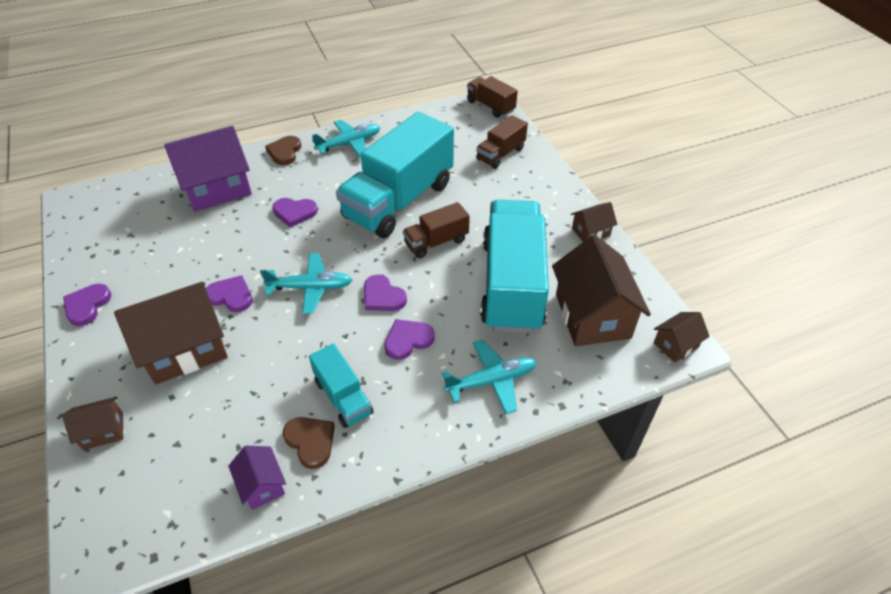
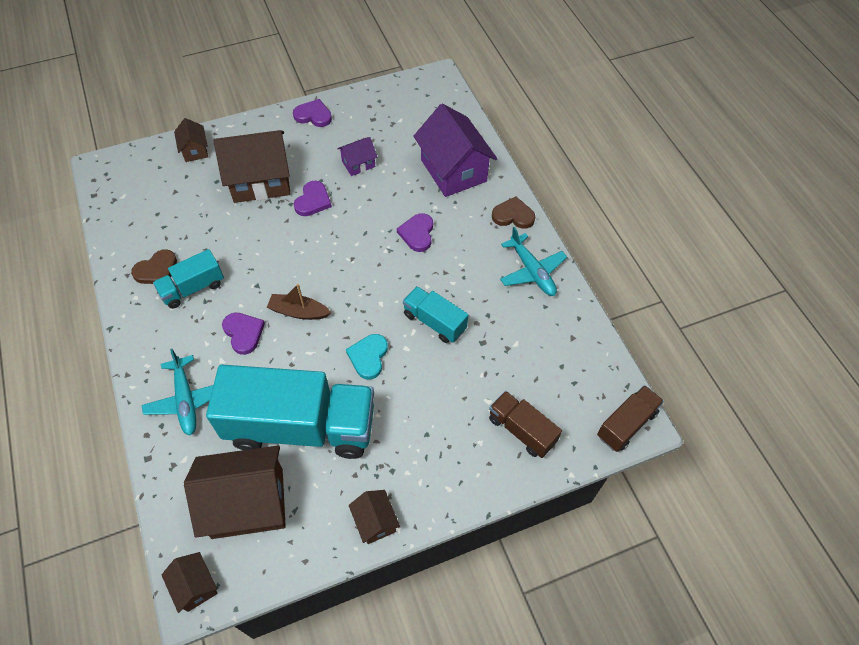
camera: 90 degrees right, 10 degrees up
(185, 349) = (260, 181): brown house -> brown house turned 75 degrees counterclockwise
(262, 485) = (128, 244): purple house -> purple house (358, 164)
(311, 288) = (316, 256): turquoise plane -> none
(382, 296) = (298, 312): purple heart -> brown boat
(399, 200) = (434, 322): turquoise truck -> turquoise truck, size x0.48
(436, 242) = (368, 357): brown truck -> turquoise heart

